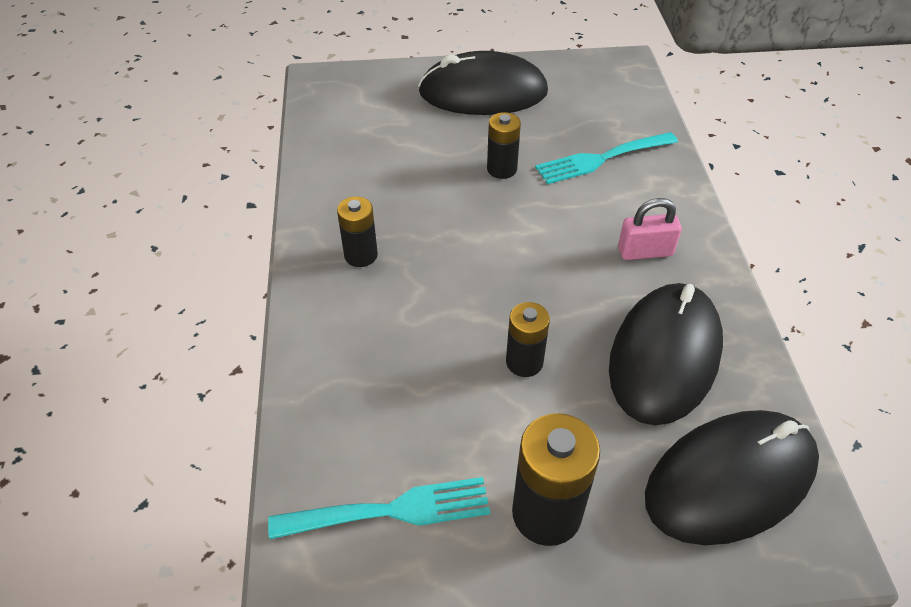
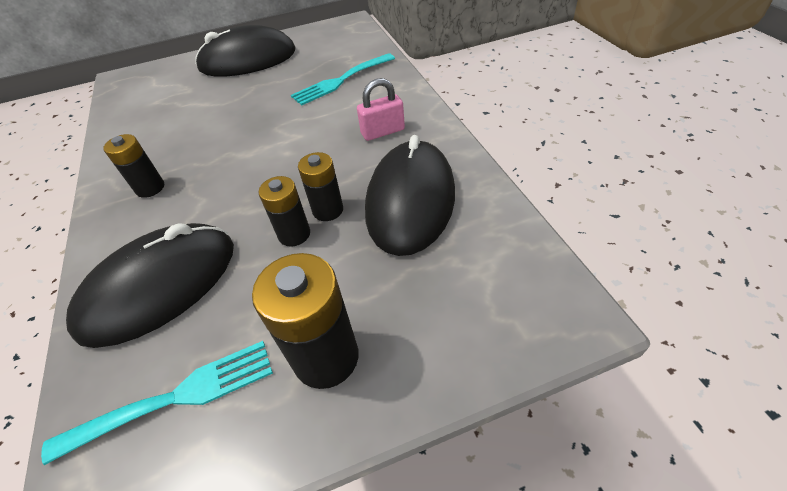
camera: 10 degrees left, 0 degrees up
(502, 169) = (265, 103): black battery -> black battery (328, 210)
(730, 480) = (483, 282): black mouse -> black mouse (160, 286)

